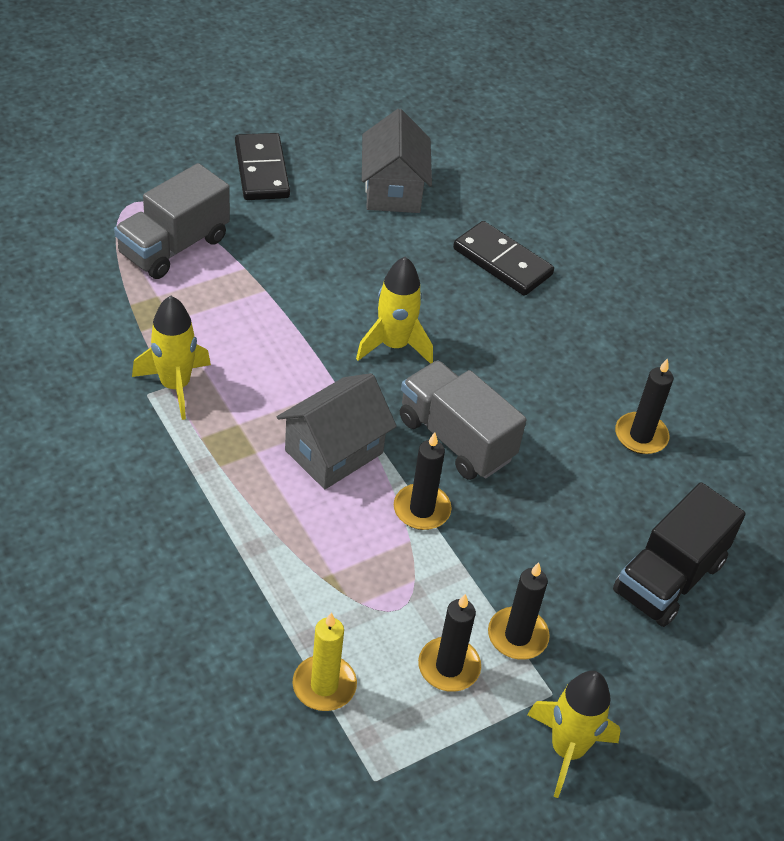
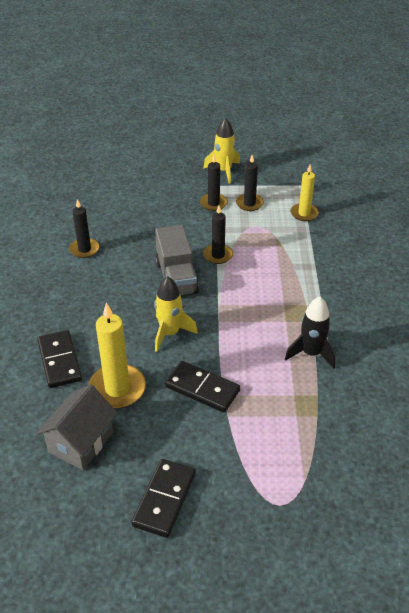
camera: 145 degrees left, 5 degrees down
(174, 247) = (267, 451): grey truck -> none
(175, 386) = (311, 353): yellow rocket -> black rocket
(297, 289) = (202, 388): none -> black domino
(334, 452) = (243, 292): grey house -> none
(402, 254) = (117, 389): none -> yellow candle
(669, 578) = (132, 200): black truck -> none

